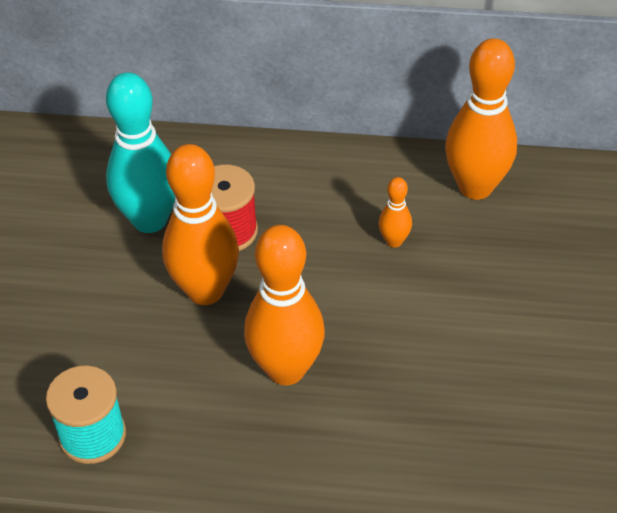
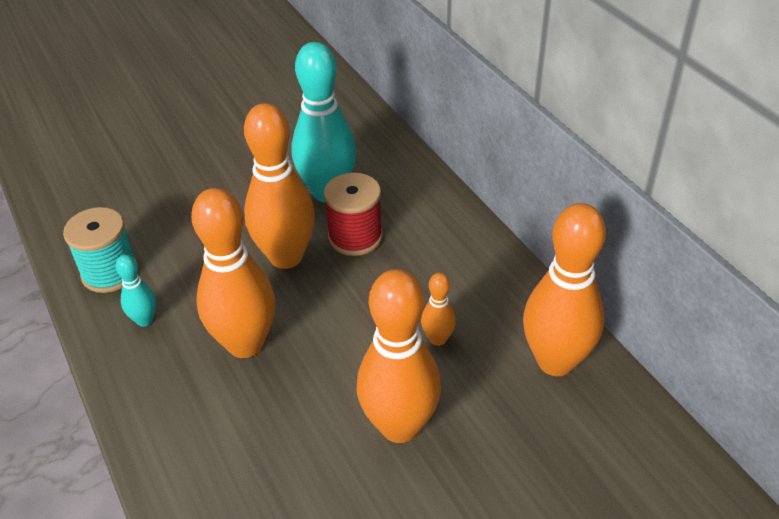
camera: 55 degrees right, 5 degrees down
(187, 432) = (144, 320): none -> turquoise bowling pin
(460, 311) = (399, 426): none -> orange bowling pin

